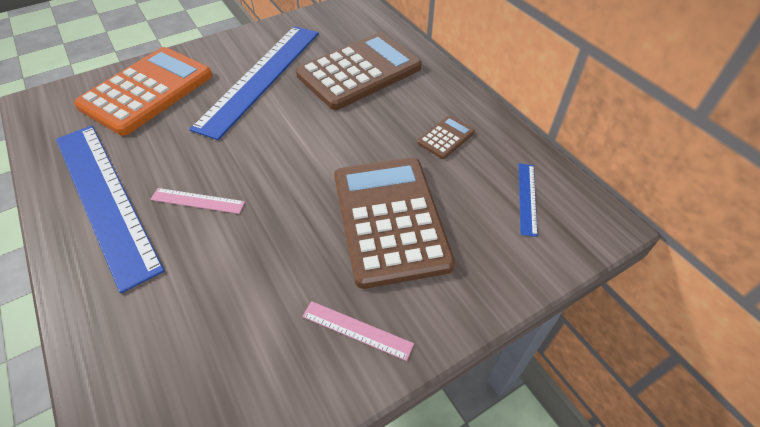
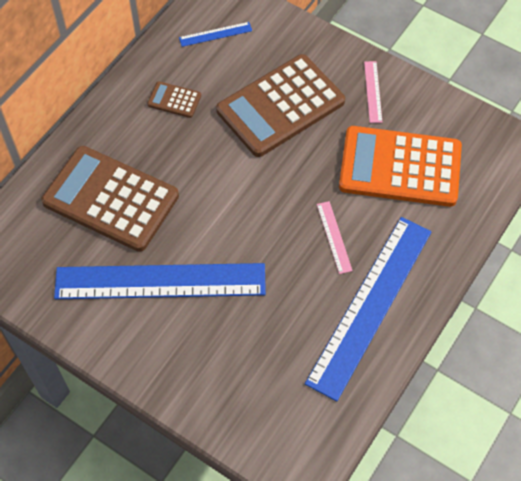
camera: 115 degrees left, 10 degrees up
(147, 91) = (232, 375): orange calculator -> orange calculator (400, 167)

